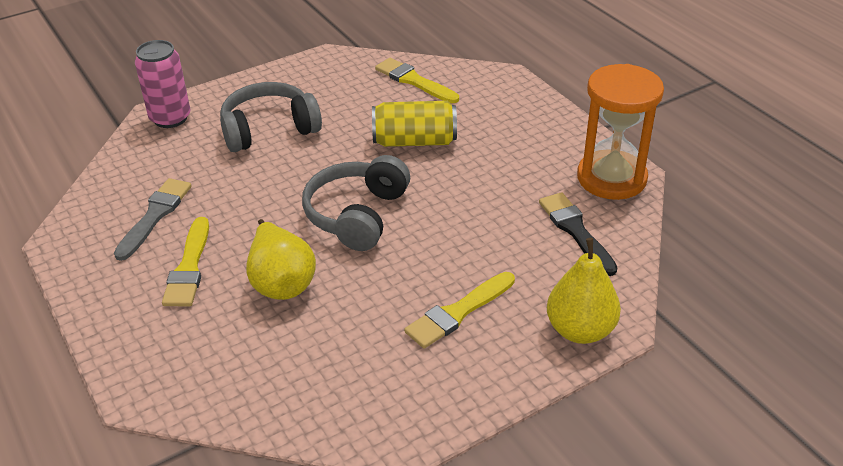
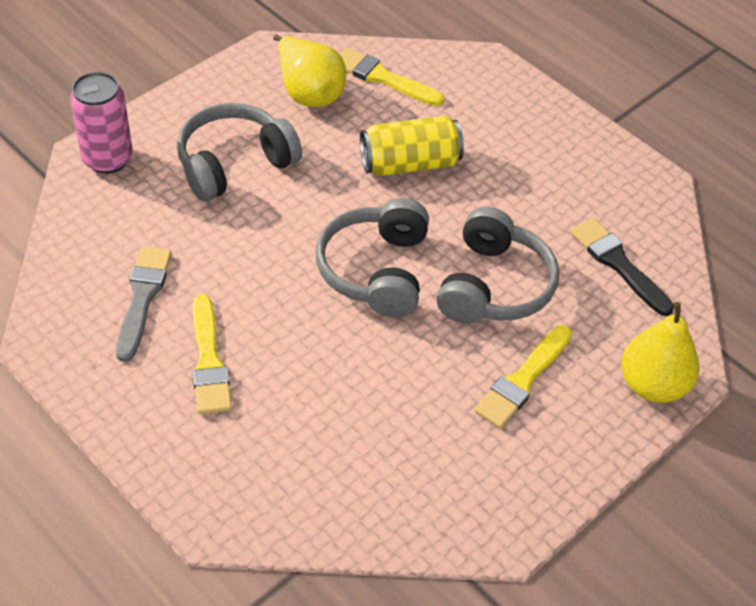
camera: 15 degrees left, 10 degrees up
(281, 282) = (320, 367): yellow pear -> yellow pear (309, 92)
(456, 236) = (493, 286): none -> grey headphones
(611, 178) = (639, 191): orange hourglass -> none

